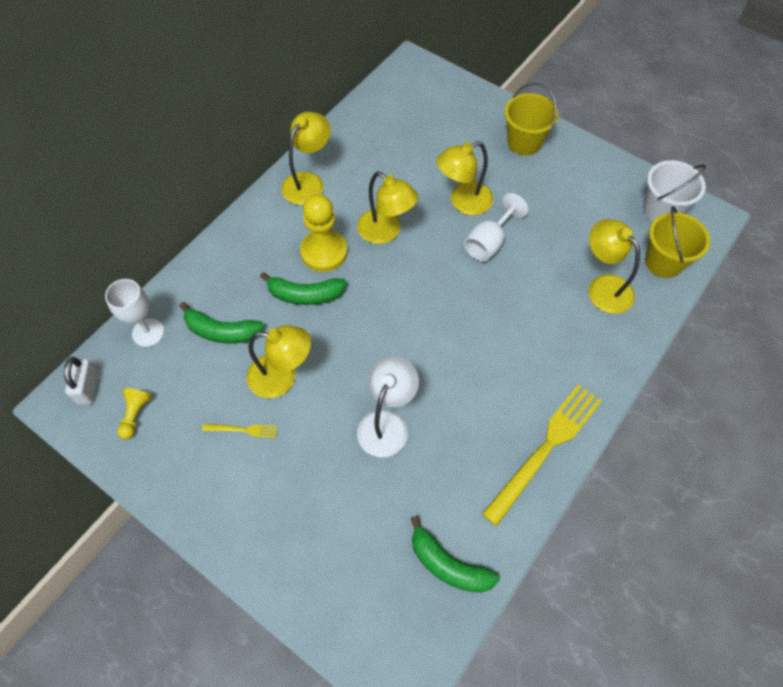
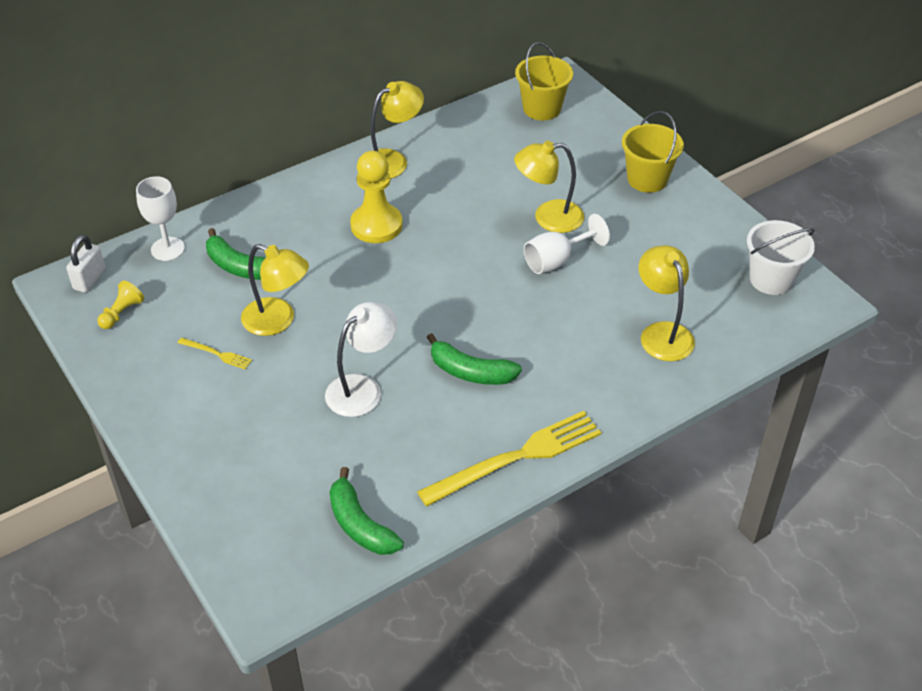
camera: 20 degrees right, 15 degrees down
(305, 295) = (338, 257): green banana -> green banana (470, 372)
(386, 232) = (450, 224): yellow lamp -> none
(663, 262) = (746, 328): yellow bucket -> yellow bucket (542, 108)

